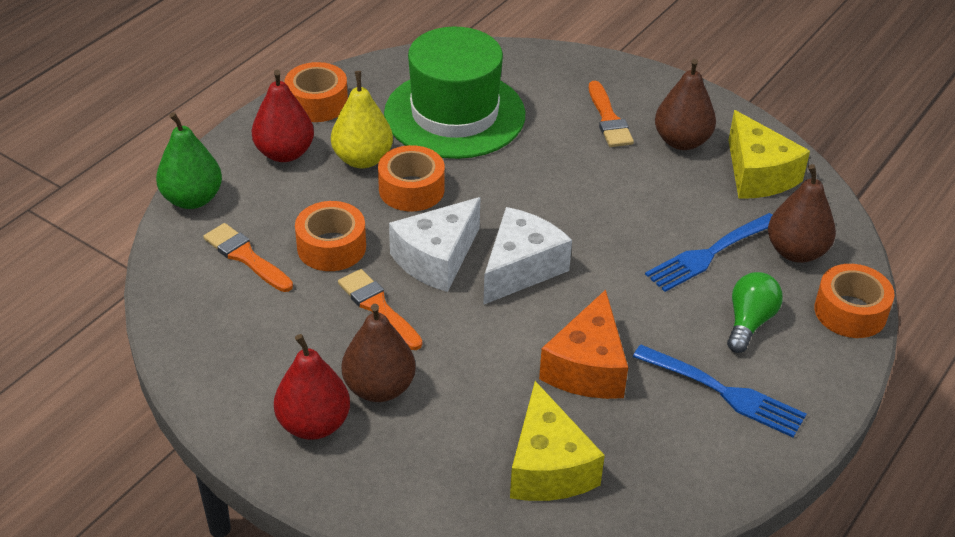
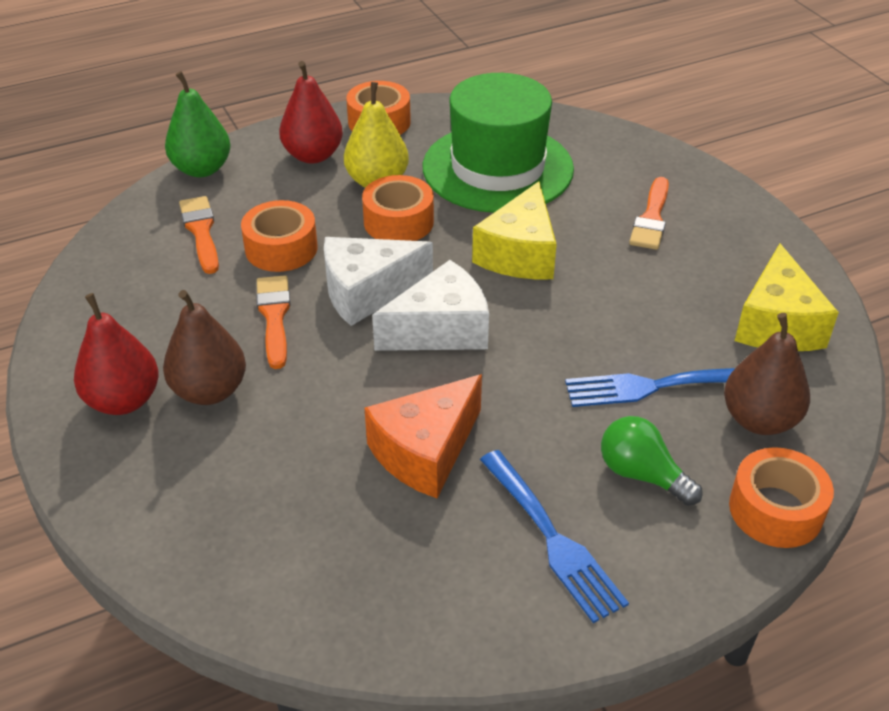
camera: 30 degrees right, 0 degrees up
(548, 467) = (300, 536): yellow cheese -> yellow cheese (520, 253)
(681, 141) = (715, 263): brown pear -> none
(749, 322) = (642, 475): green light bulb -> green light bulb turned 105 degrees counterclockwise

